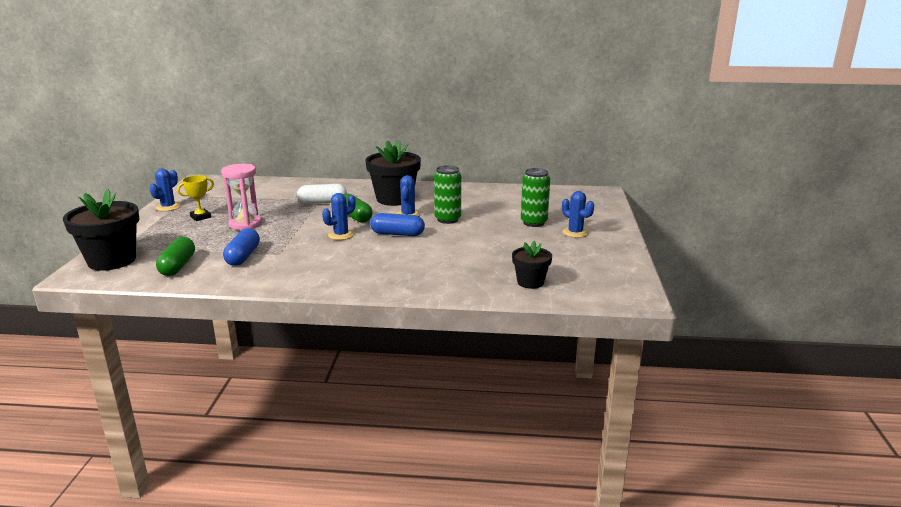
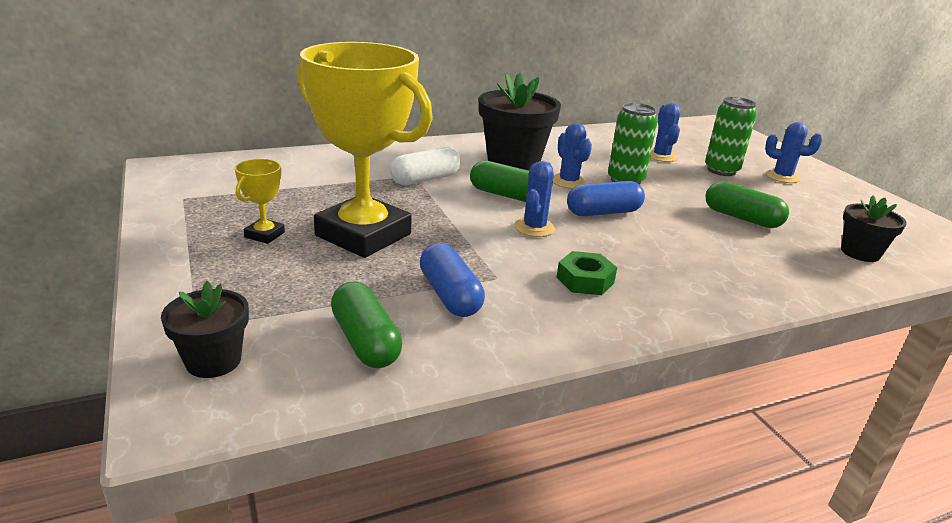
camera: 30 degrees left, 5 degrees up
(112, 260) = (213, 361): black flower pot -> black flower pot, size x0.56
(168, 207) = (174, 225): blue cactus -> blue cactus (661, 156)
(245, 224) = (363, 235): pink hourglass -> yellow trophy
(322, 263) = (585, 280): none -> green nut
(486, 251) = (742, 218): none -> green capsule

